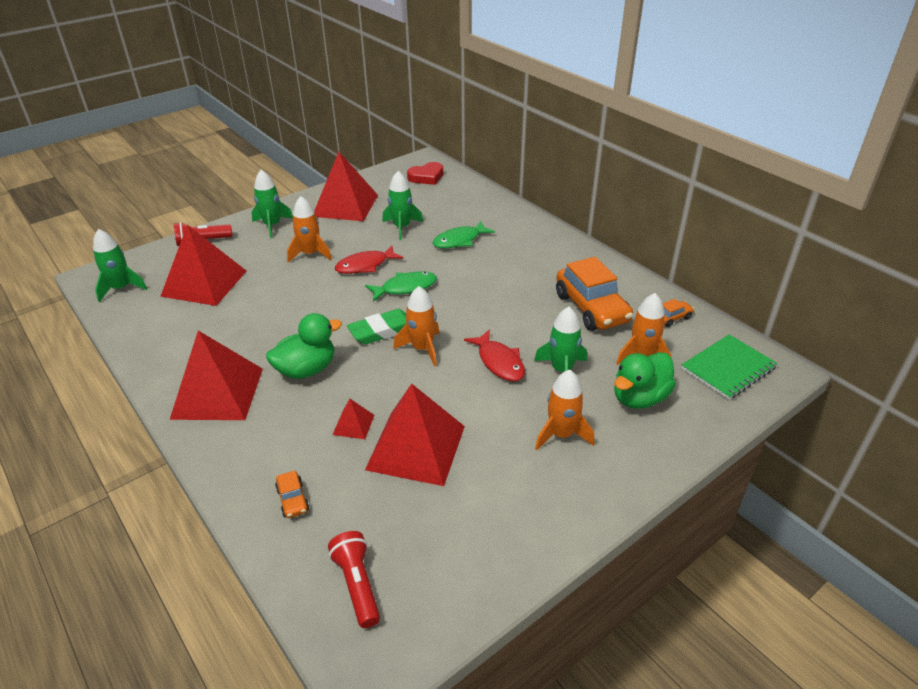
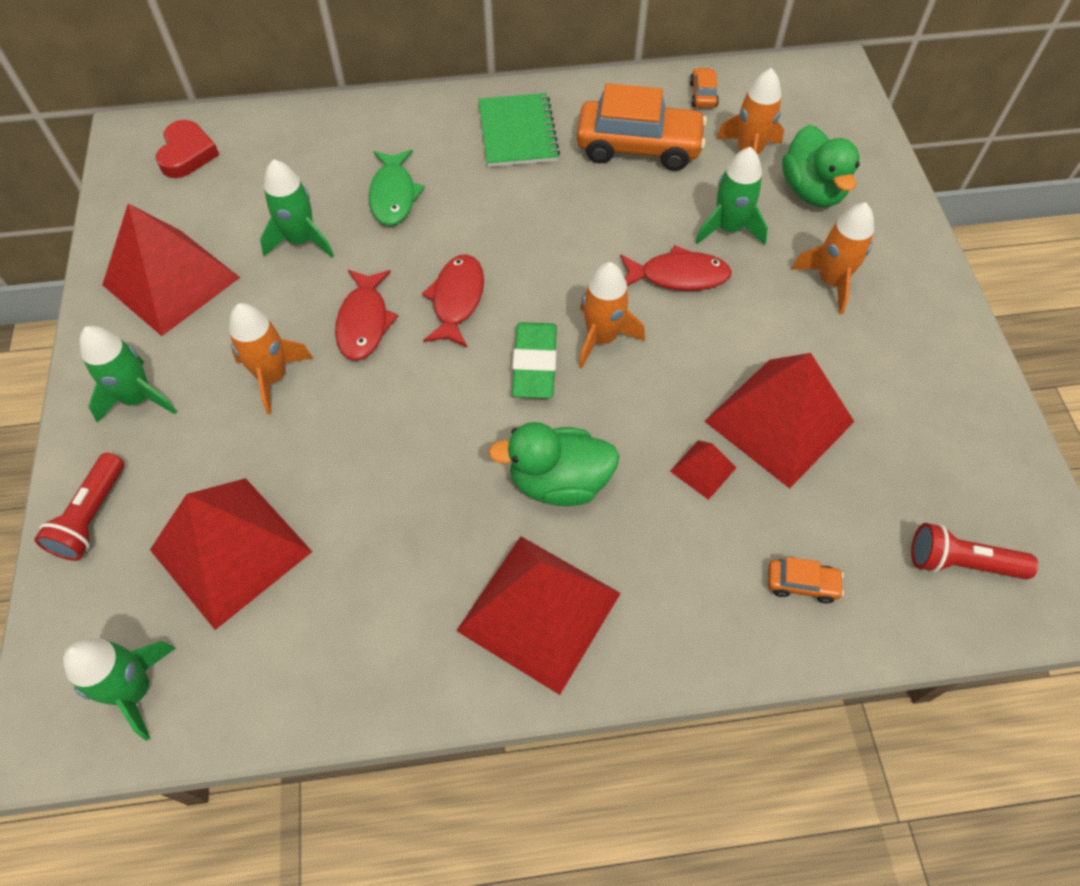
camera: 60 degrees left, 20 degrees up
(306, 369) = (559, 482): green duck -> green duck turned 90 degrees counterclockwise
(405, 288) = (456, 299): green fish -> red fish
(728, 368) = (809, 102): green notebook -> green notebook (518, 132)

